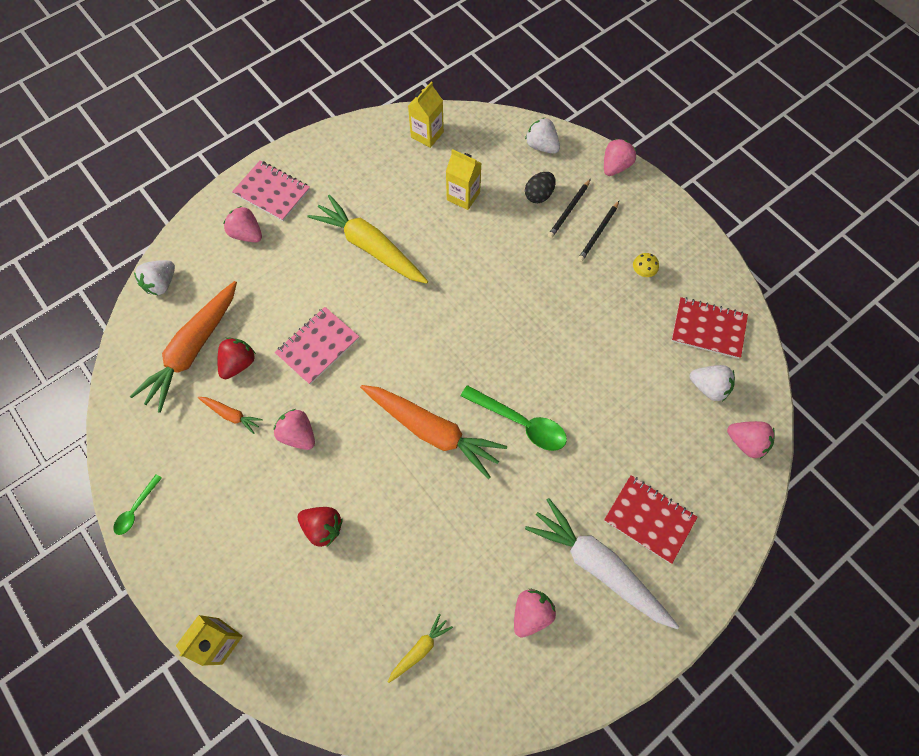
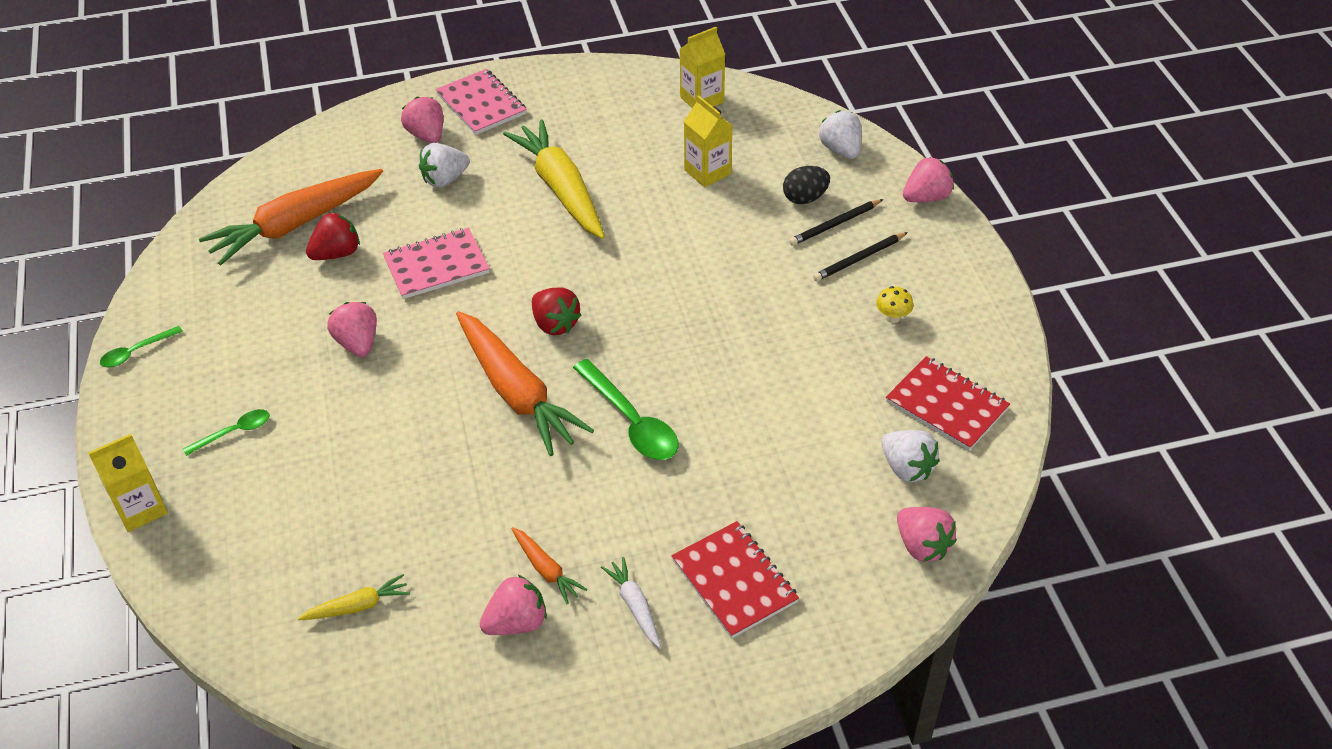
camera: 25 degrees right, 20 degrees down
(161, 284) = (302, 154): white strawberry -> white strawberry (445, 179)
(231, 415) = (296, 299): orange carrot -> orange carrot (546, 570)
(251, 547) = (234, 432): none -> green spoon
(323, 527) = (326, 442): red strawberry -> red strawberry (555, 324)
(598, 566) = (635, 606): white carrot -> white carrot, size x0.45

